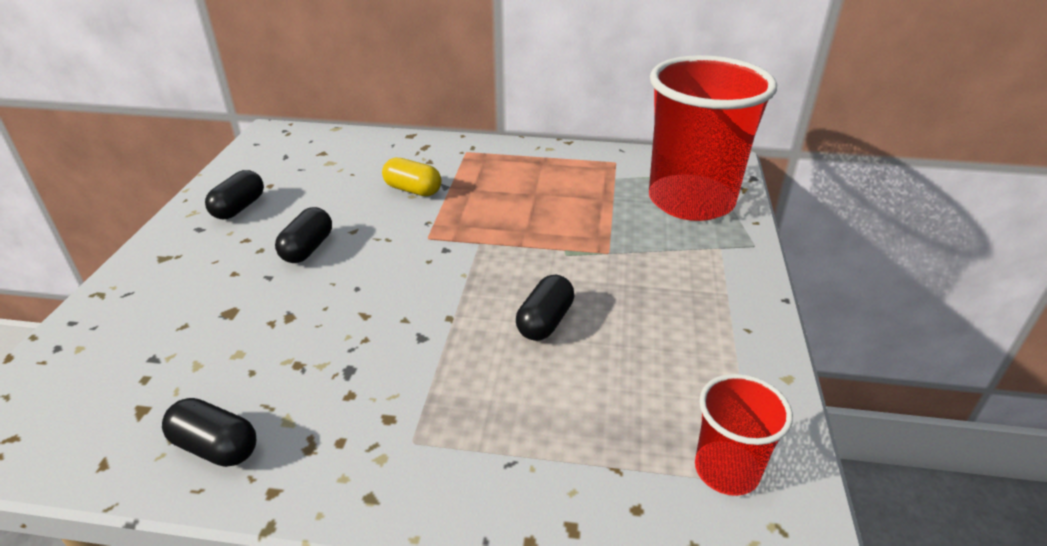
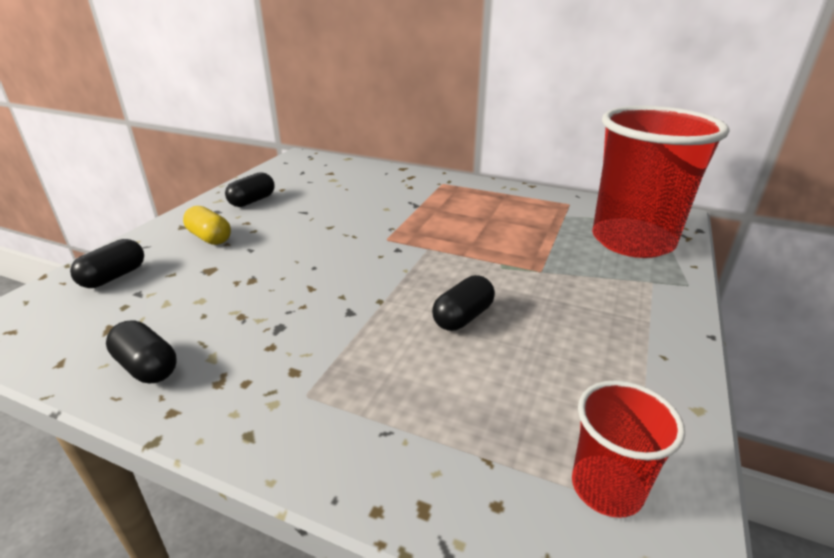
camera: 15 degrees right, 5 degrees down
(307, 249) = (289, 234): black capsule -> black capsule (114, 277)
(413, 190) = (388, 204): yellow capsule -> yellow capsule (210, 238)

